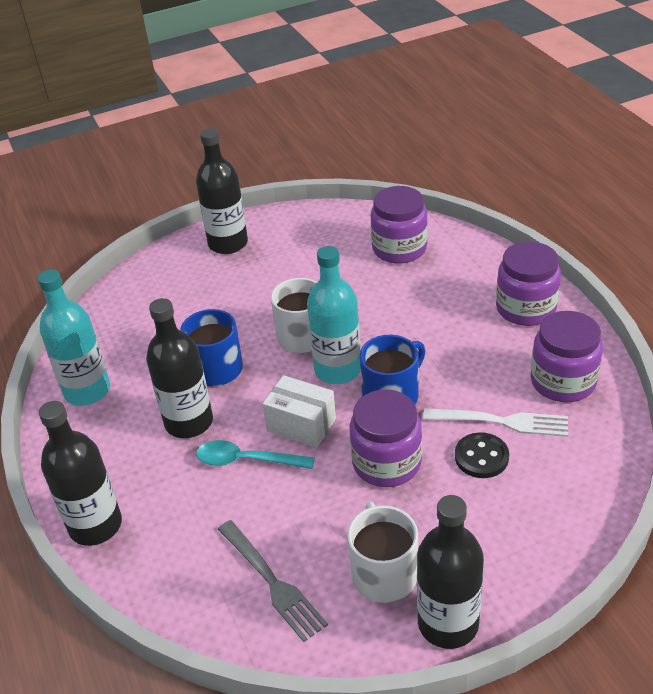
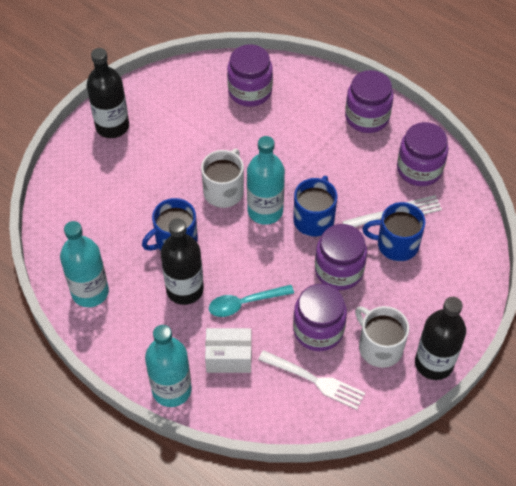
camera: 30 degrees left, 15 degrees up
(95, 525) = (171, 389): black bottle -> turquoise bottle
(272, 582) = (314, 380): grey fork -> white fork
(301, 425) = (265, 263): white box -> white box (229, 357)
(316, 523) = (318, 330): none -> purple jar
(481, 457) = (396, 244): black button -> blue mug

